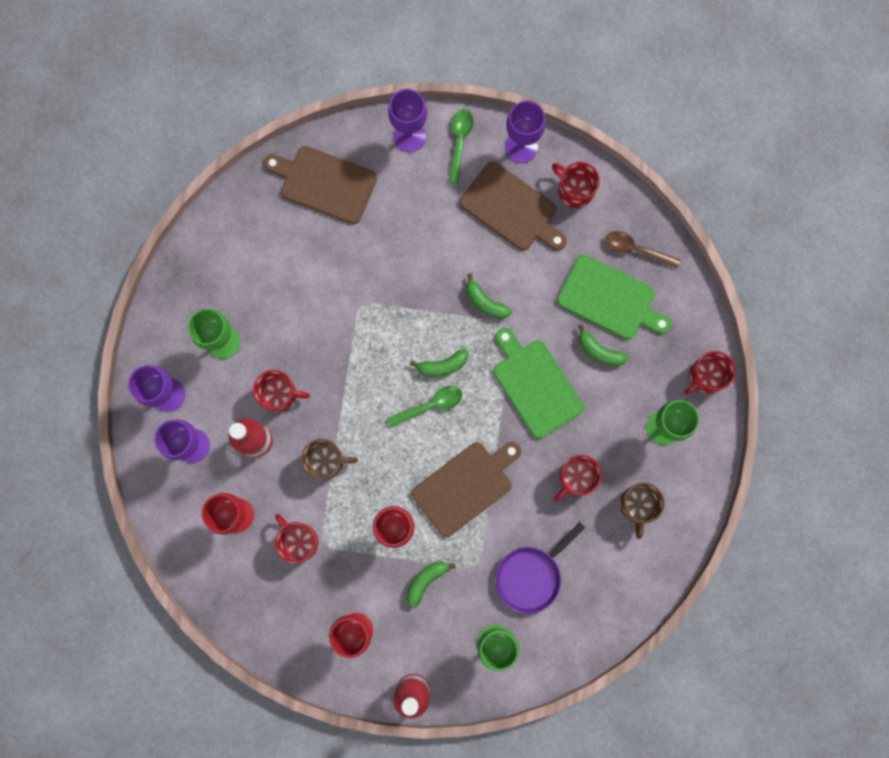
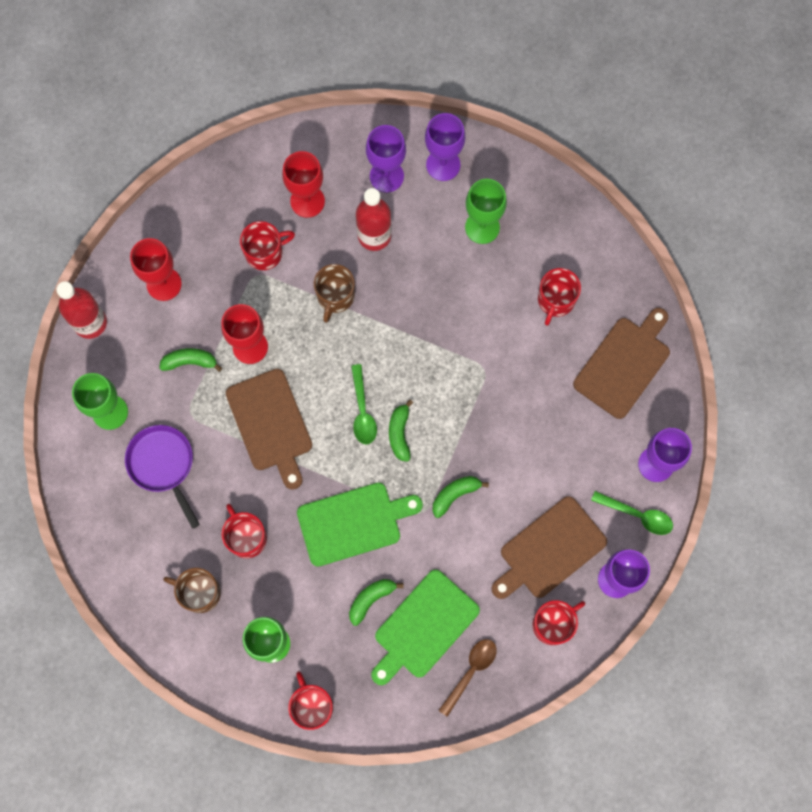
camera: 105 degrees right, 5 degrees down
(280, 394) = (414, 268): red mug -> red mug (555, 300)
(426, 580) = (190, 362): green banana -> green banana turned 60 degrees counterclockwise

